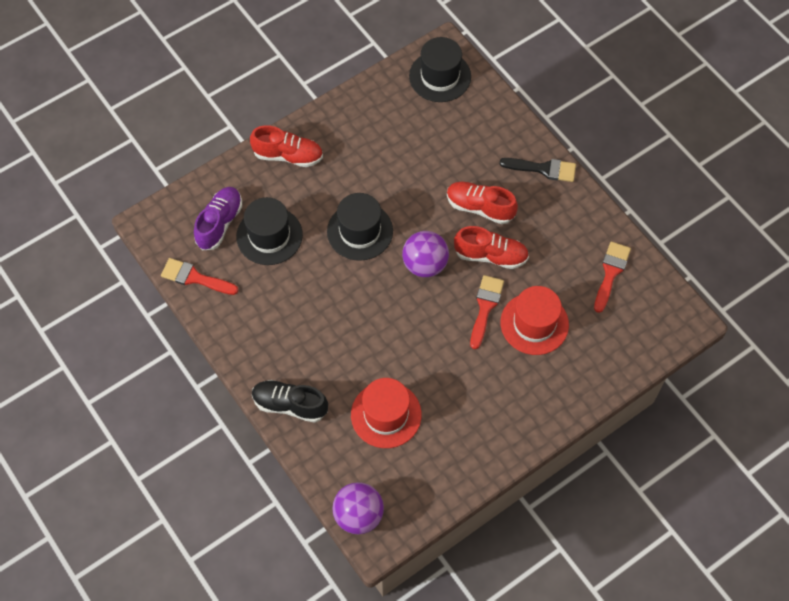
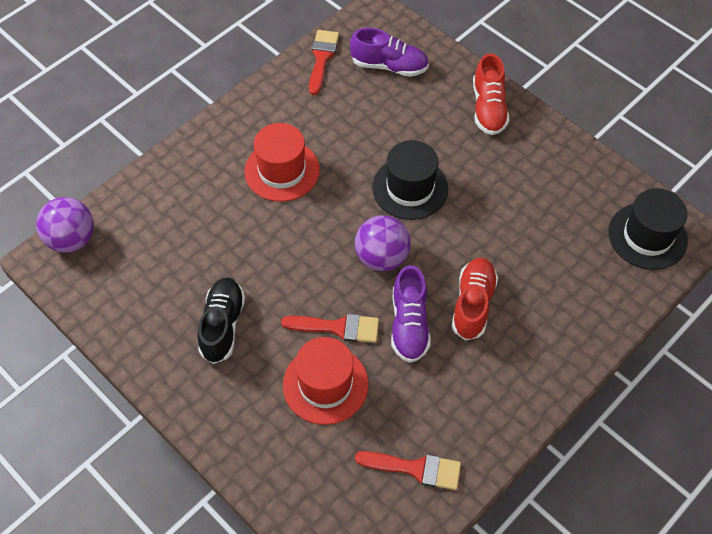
camera: 80 degrees right, 5 degrees down
(269, 236) = (384, 109): black hat -> none
(290, 405) = (191, 160): black shoe -> black shoe (222, 325)
(386, 415) = (188, 247): red hat -> red hat (282, 171)
(490, 255) = (409, 324): red shoe -> purple shoe
(543, 169) = (549, 369): black brush -> none

